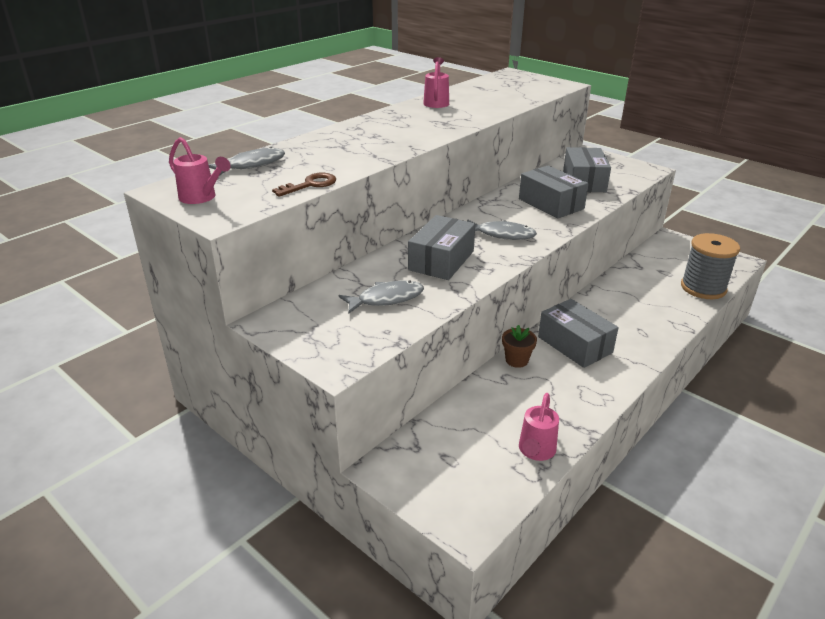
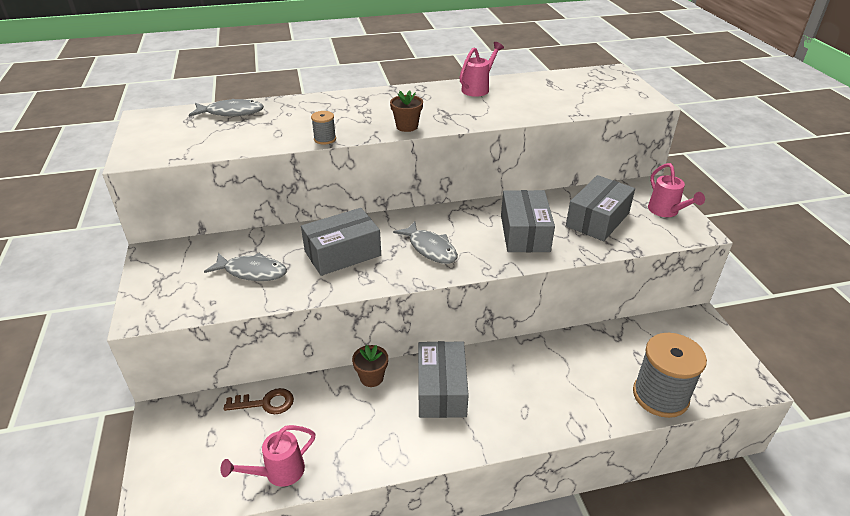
camera: 35 degrees right, 5 degrees up
(201, 198) = (154, 133): pink watering can -> pink watering can (666, 211)
(310, 185) = (238, 146): brown key -> brown key (265, 403)
(378, 160) = (325, 139): none -> grey spool
(429, 136) = (407, 126): none -> brown flower pot

